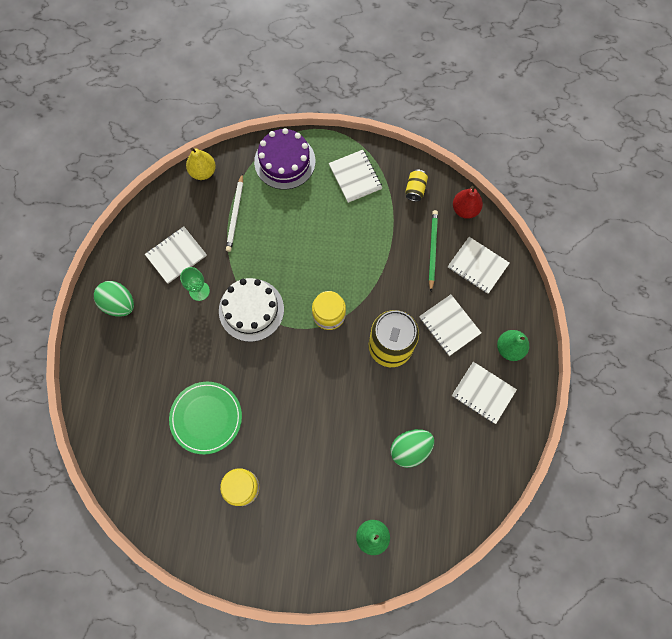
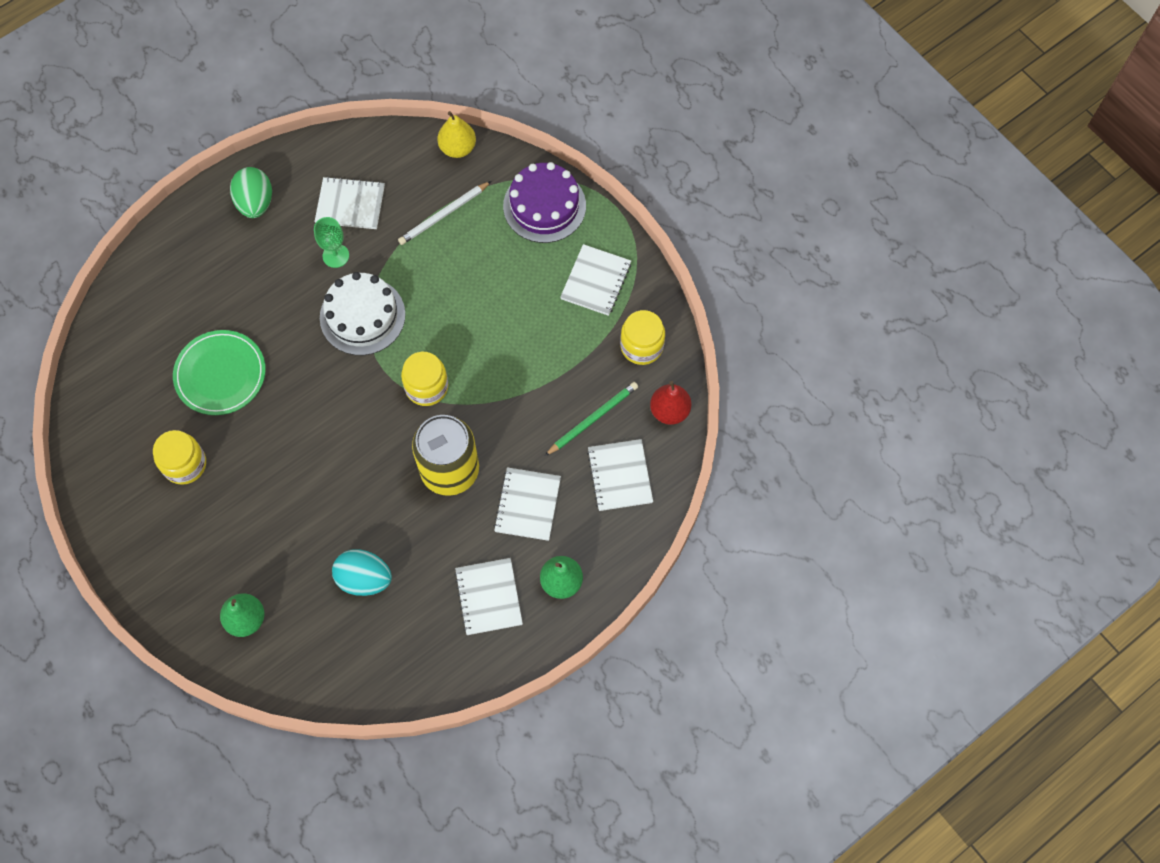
camera: 45 degrees right, 5 degrees down
(410, 449) = (364, 579): green egg -> turquoise egg
(415, 189) = (641, 346): yellow can -> yellow jar

